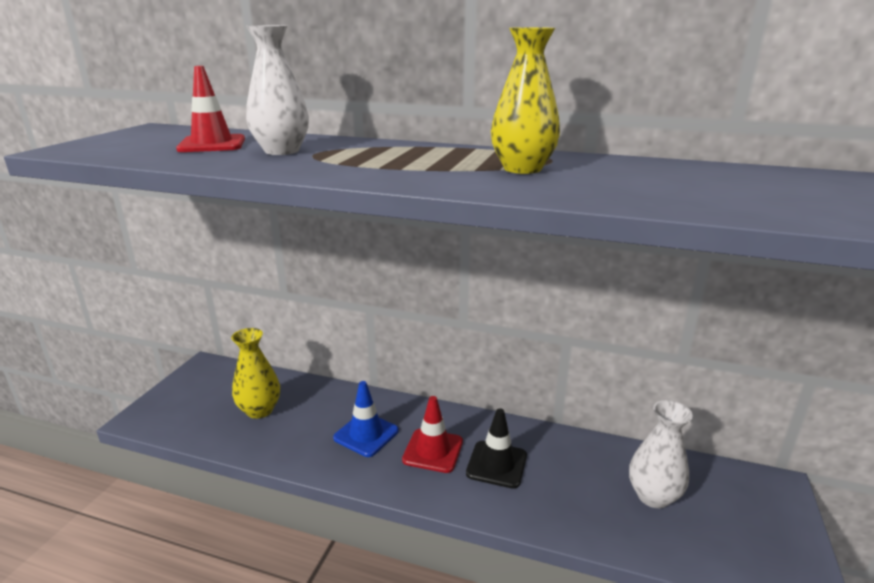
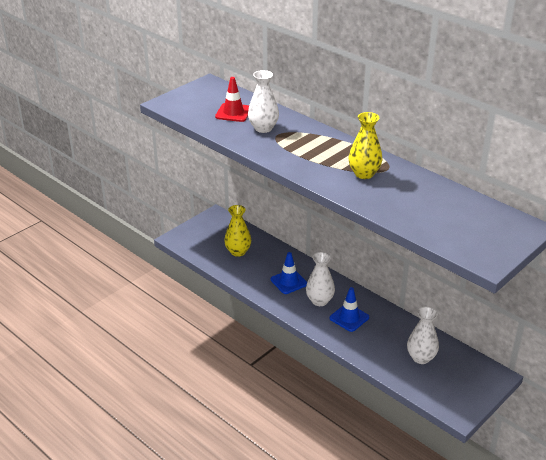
camera: 25 degrees right, 10 degrees up
(433, 451) = (319, 301): red traffic cone -> white vase
(496, 464) = (349, 318): black traffic cone -> blue traffic cone

